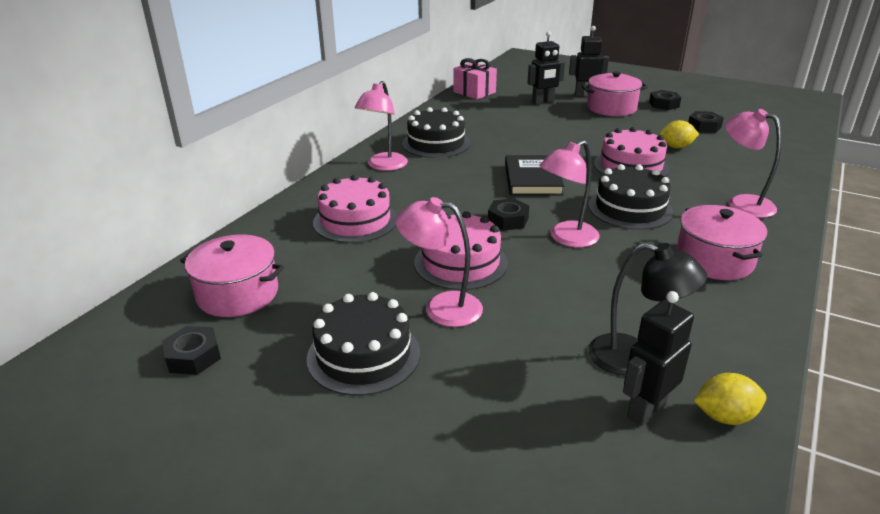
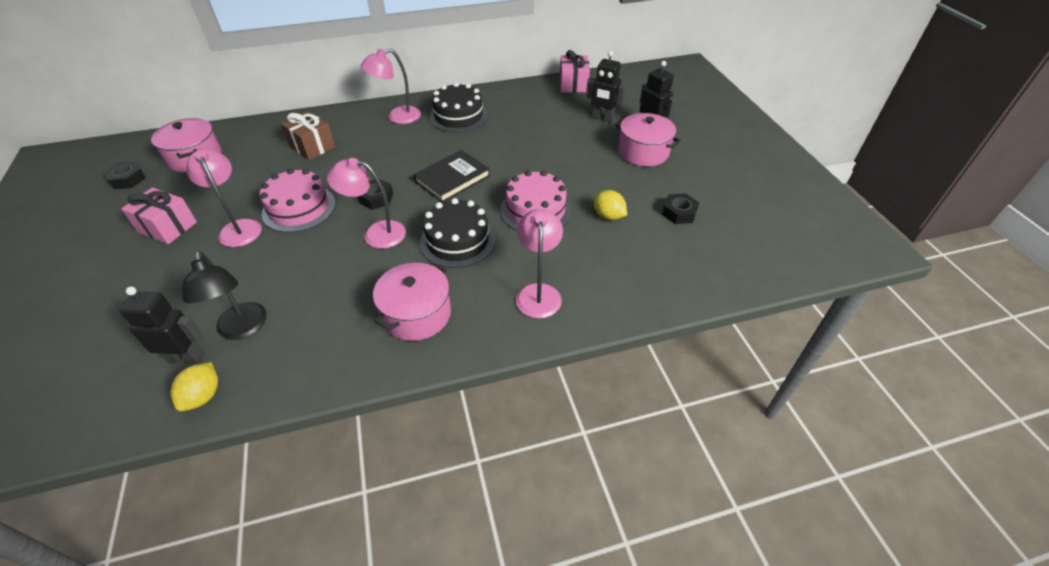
camera: 45 degrees right, 15 degrees up
(355, 220) = (312, 147): pink cake -> brown gift
(363, 355) = (168, 227): black cake -> pink gift
(664, 104) = (696, 173): black nut -> none
(724, 416) = (203, 396): yellow lemon -> yellow lemon turned 60 degrees clockwise

